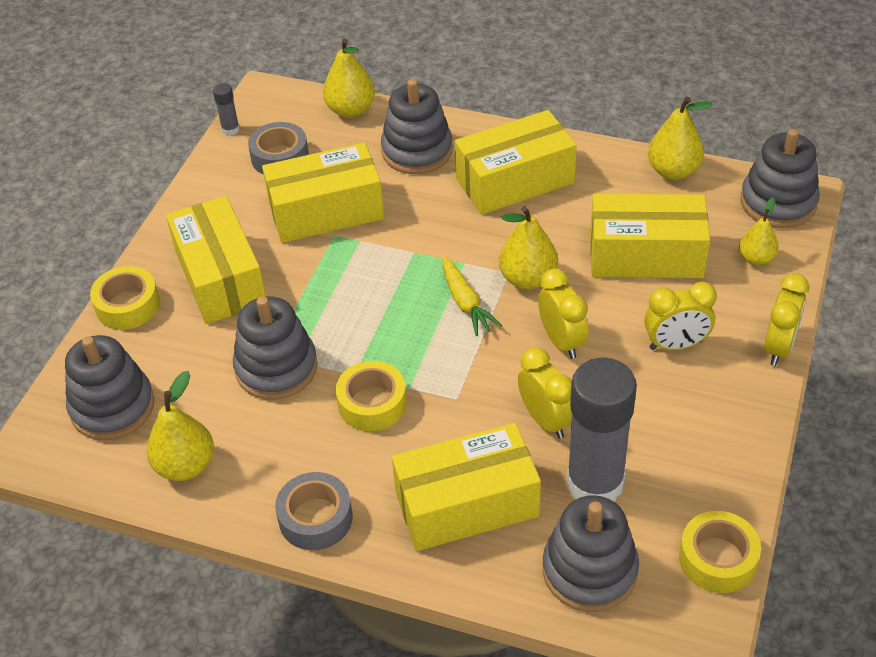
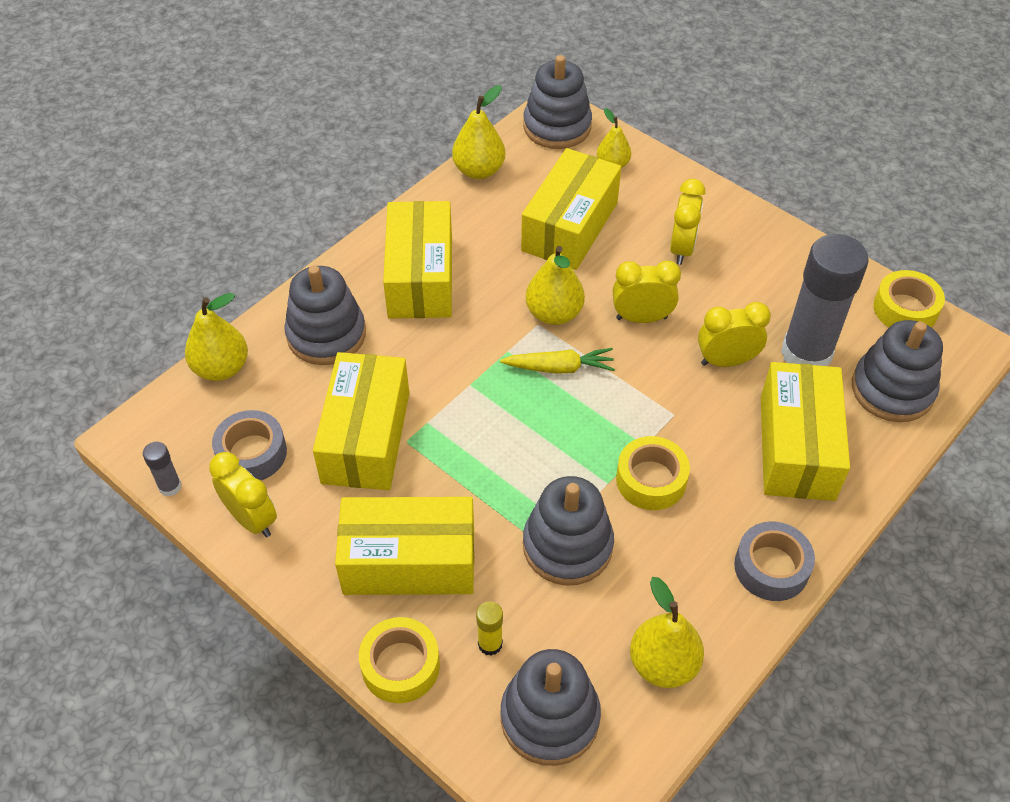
camera: 70 degrees left, 5 degrees up
(165, 350) = (490, 644): none -> yellow glue stick
(779, 347) = (714, 191): yellow clock -> yellow clock (252, 519)

